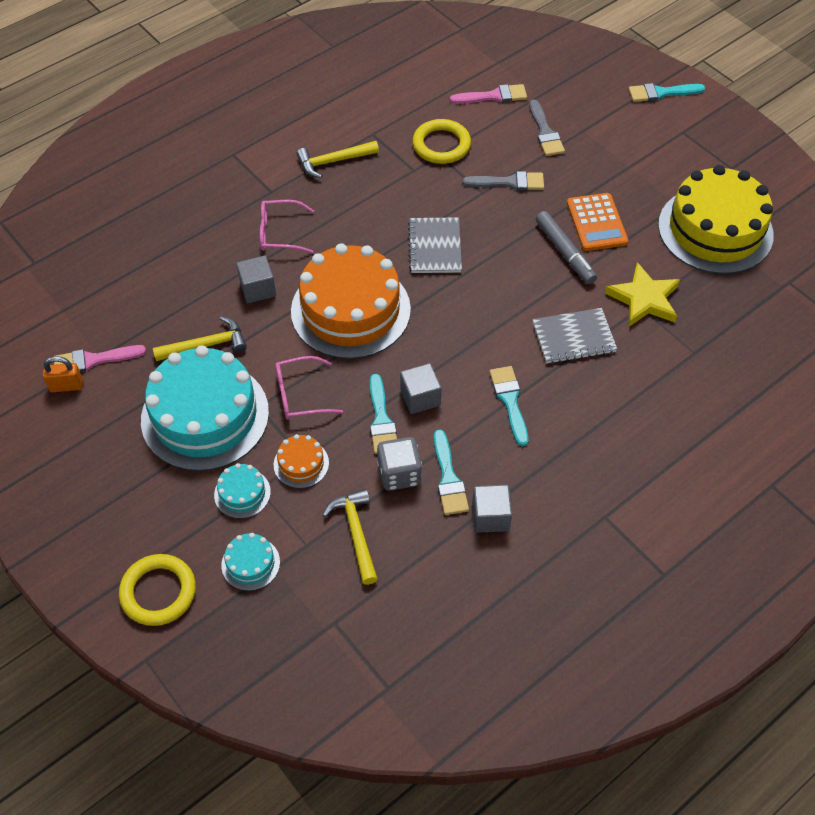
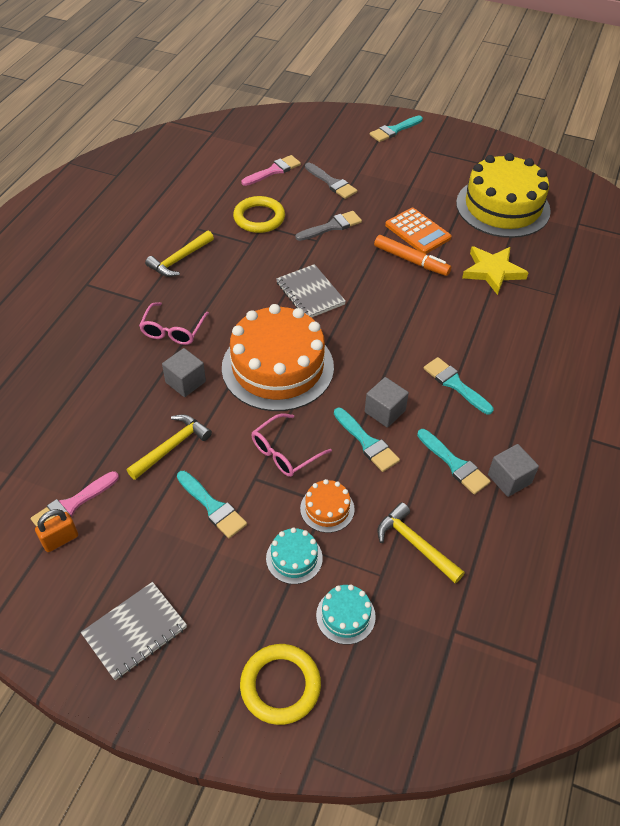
camera: 30 degrees left, 5 degrees down
(205, 416) = (213, 507): turquoise cake -> turquoise brush
(280, 233) = (173, 330): pink glasses -> pink glasses turned 45 degrees counterclockwise
(399, 474) = (414, 479): grey dice -> none
(565, 252) = (411, 260): grey marker -> orange marker
(573, 337) = (465, 318): grey notebook -> grey notebook (135, 631)

